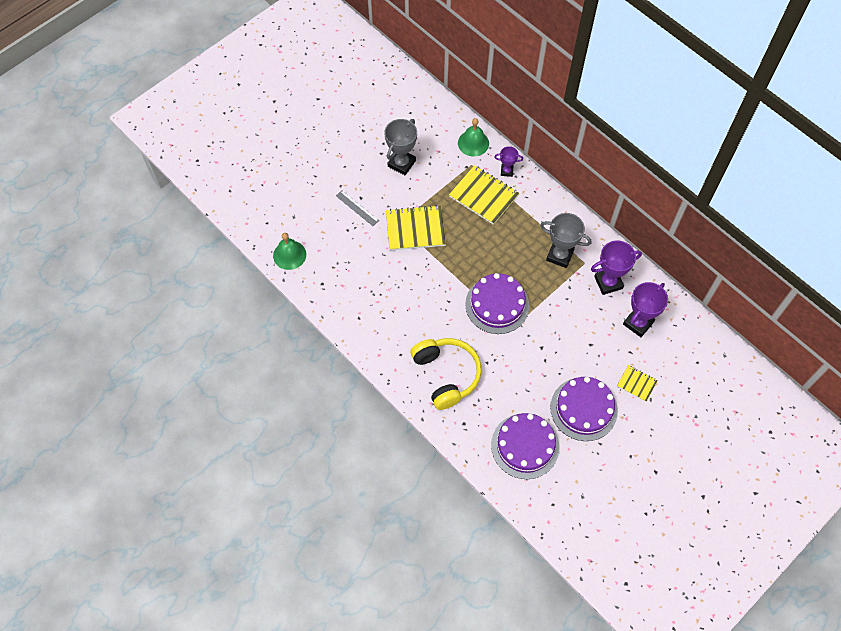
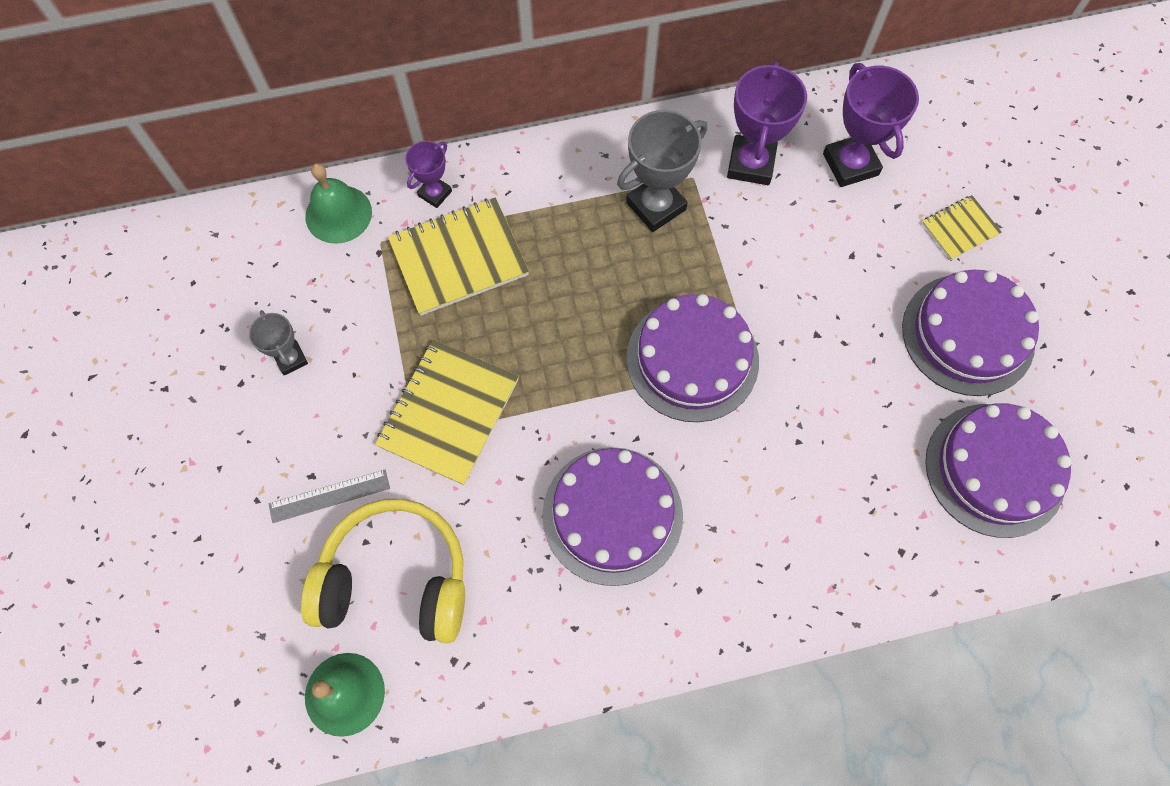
camera: 60 degrees left, 5 degrees up
(401, 163) = (291, 359): grey trophy -> grey trophy, size x0.57
(411, 308) = (612, 515): none -> purple cake
(446, 375) = (787, 527): yellow headphones -> yellow headphones (396, 579)

